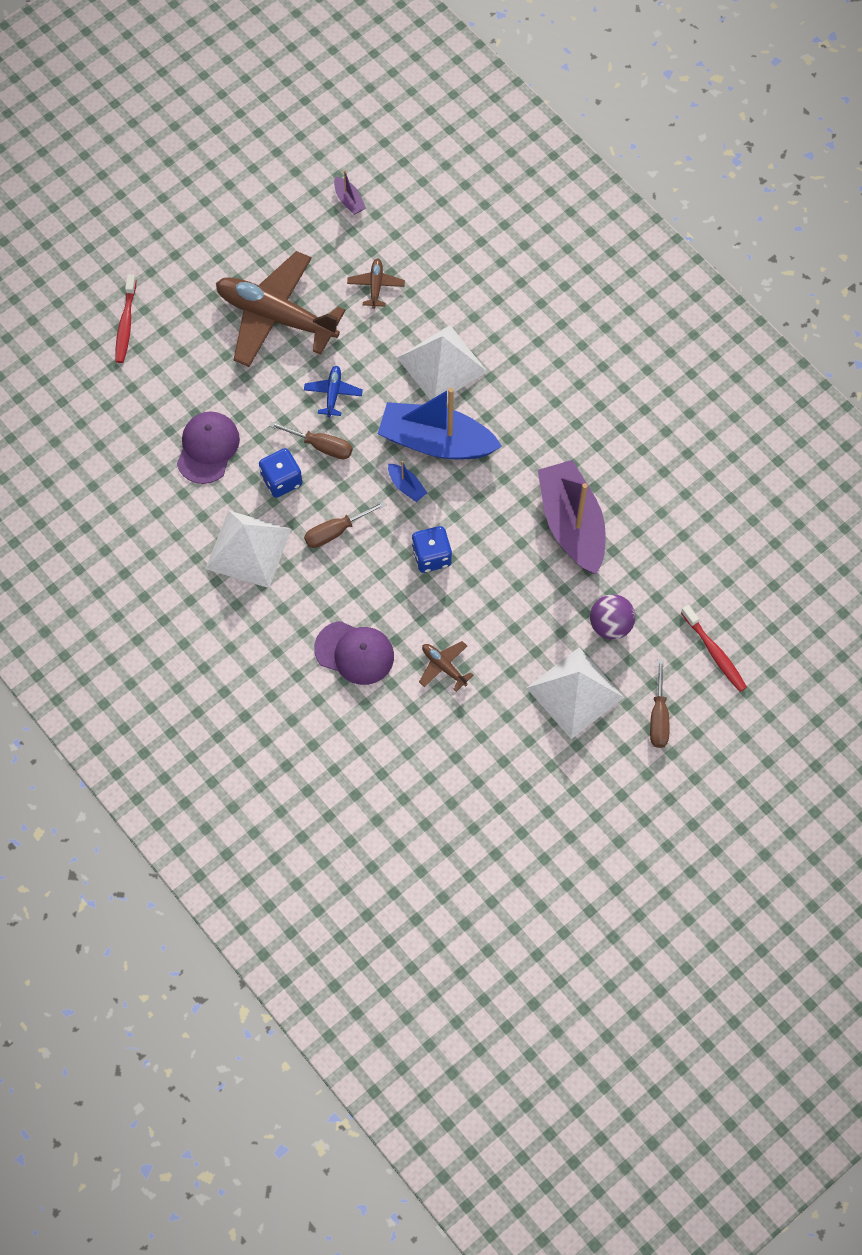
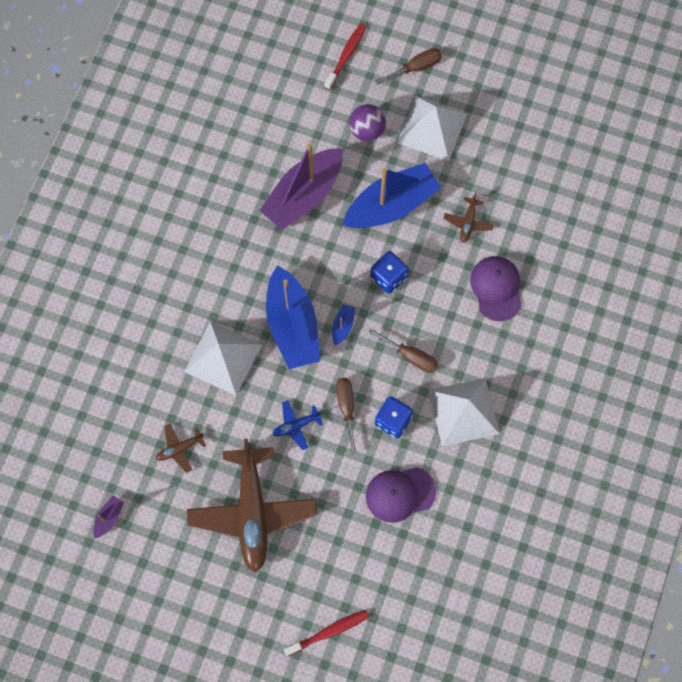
camera: 120 degrees left, 5 degrees up
(509, 602) = (391, 205): none -> blue boat

